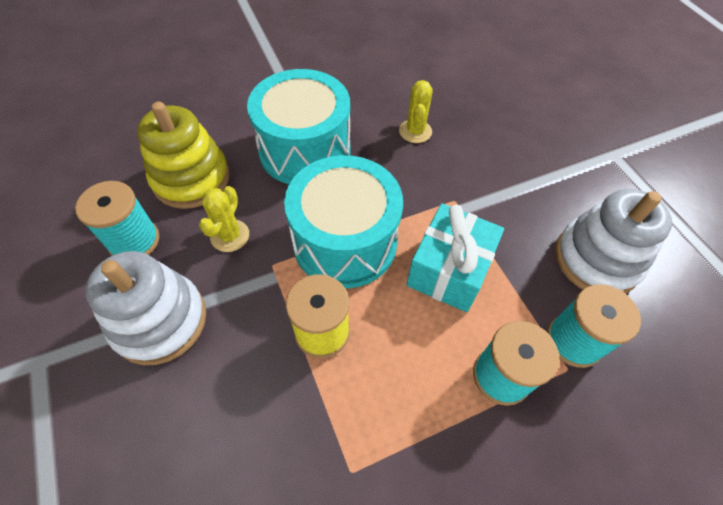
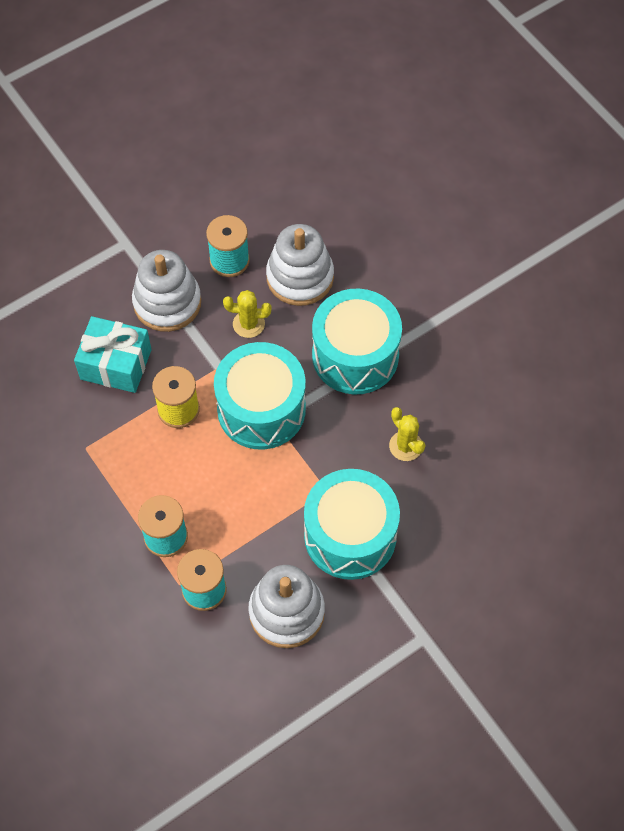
camera: 80 degrees right, 5 degrees up
(191, 179) = (300, 277): yellow stacking toy -> white stacking toy
(415, 131) = (405, 446): yellow cactus -> yellow cactus turned 60 degrees clockwise
(449, 270) = (250, 492): turquoise gift -> turquoise gift (116, 364)
(508, 189) = (350, 535): none -> turquoise drum

